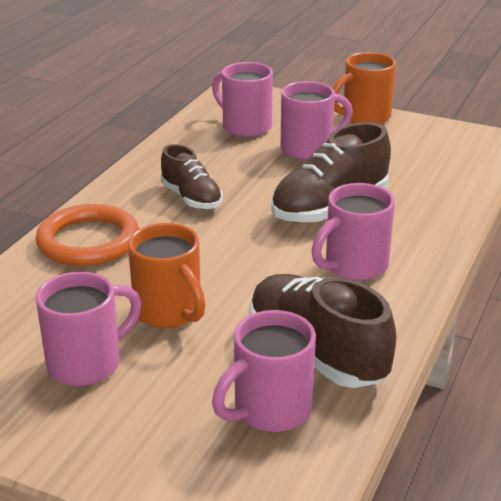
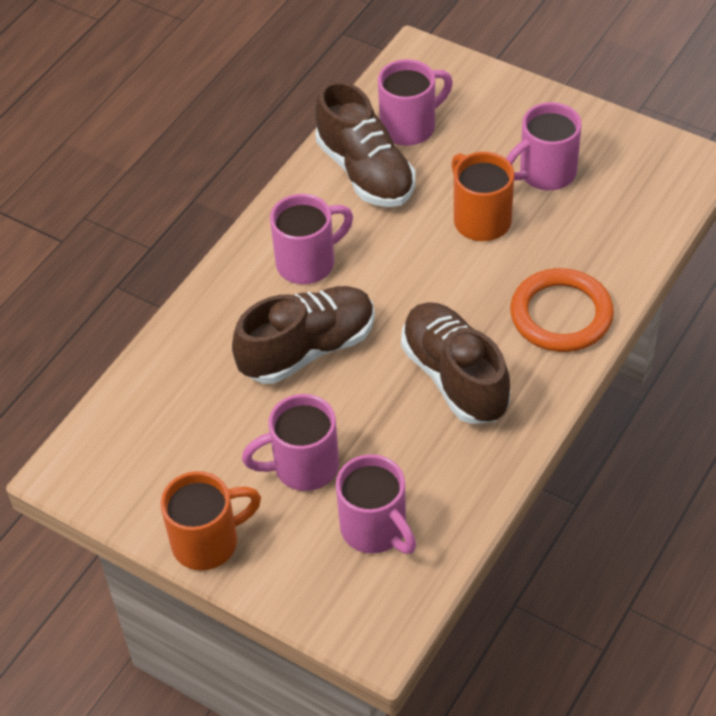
camera: 170 degrees left, 20 degrees up
(191, 198) = (455, 377): brown shoe -> brown shoe, size x1.62

